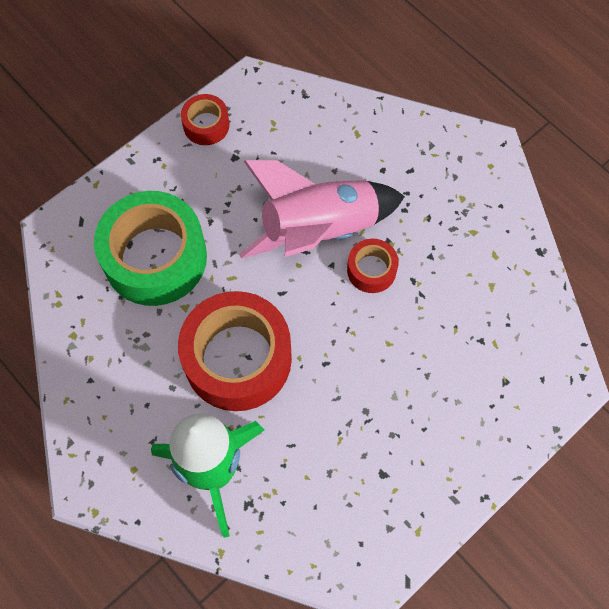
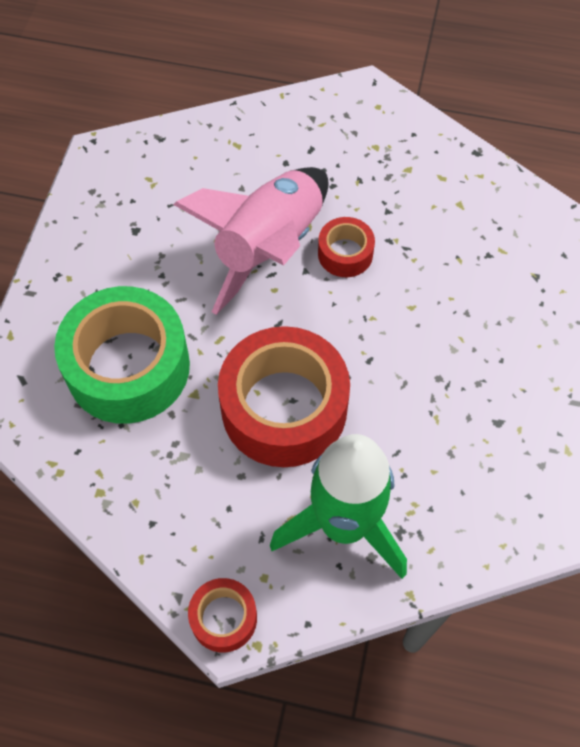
camera: 35 degrees left, 5 degrees down
(206, 125) = (83, 217): red tape -> red tape (223, 618)

